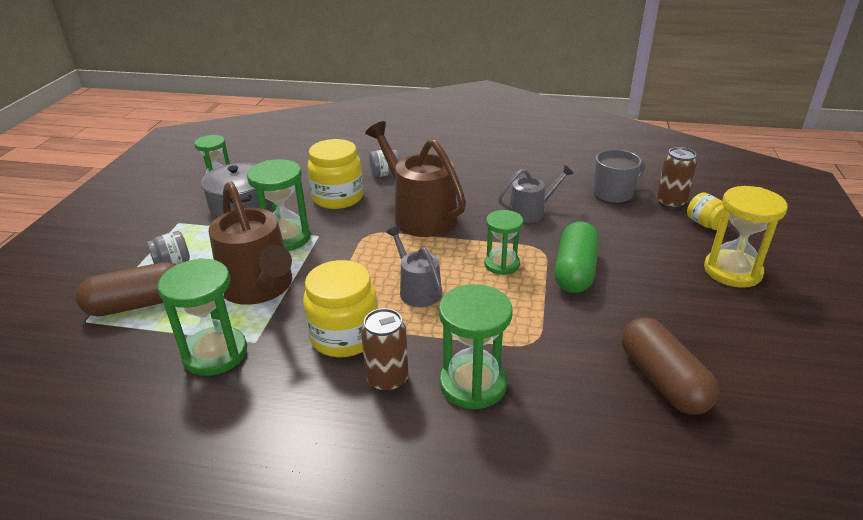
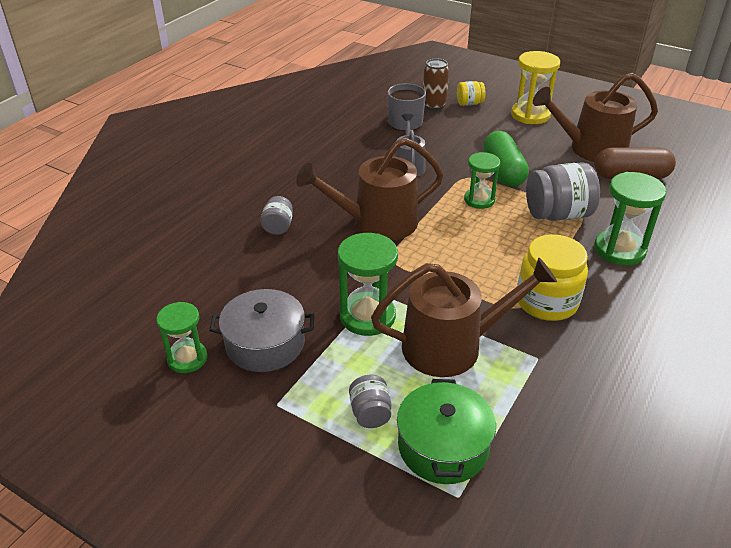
camera: 70 degrees left, 5 degrees up
(138, 304) = (443, 446): brown capsule -> green pot
(215, 353) = (548, 387): green hourglass -> none
(338, 197) = (306, 267): yellow jar -> none
(387, 380) = (606, 289): brown can -> none
(417, 290) = (496, 250): grey watering can -> none
(514, 323) = (557, 214): none -> grey jar
(575, 271) = (503, 171): green capsule -> green capsule turned 45 degrees clockwise
(699, 334) = (591, 149): none -> brown watering can

